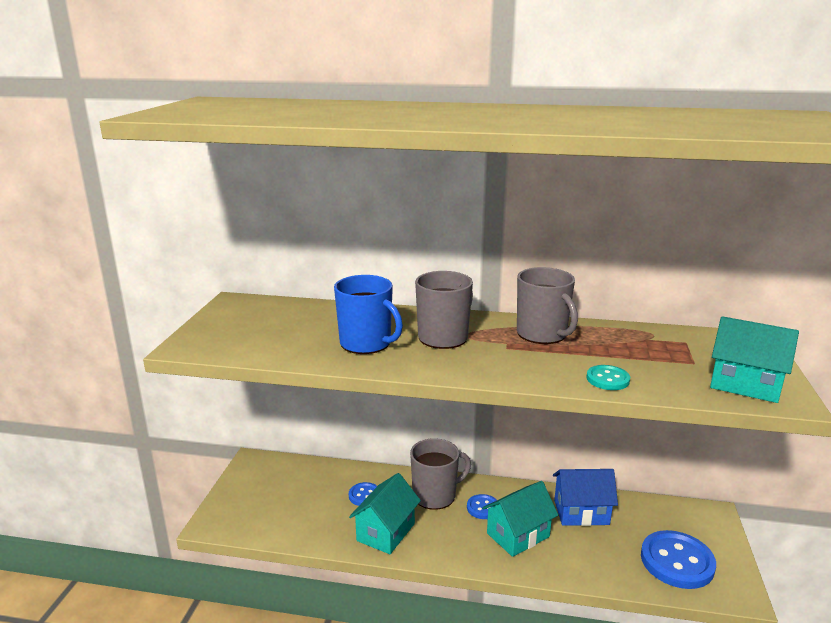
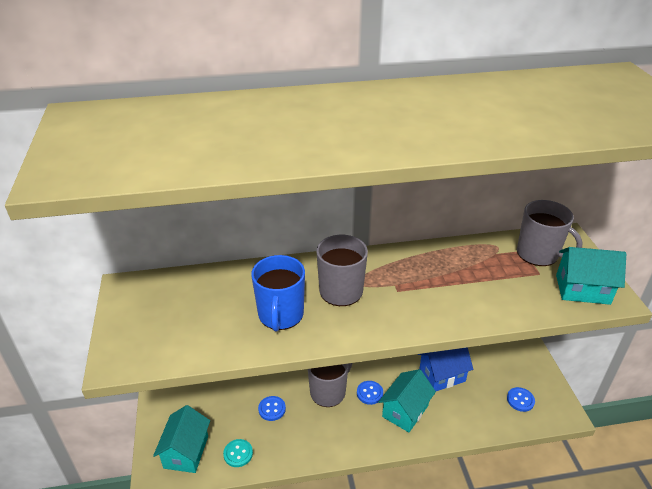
camera: 20 degrees left, 15 degrees up
(366, 343) = (280, 315): blue mug -> blue mug turned 75 degrees clockwise
(385, 532) = (305, 440): turquoise house -> turquoise house (186, 452)
(542, 334) = (417, 267): grey mug -> grey mug (538, 254)
(607, 379) = (489, 309): turquoise button -> turquoise button (238, 454)
(677, 561) = (520, 400): blue button -> blue button, size x0.52

